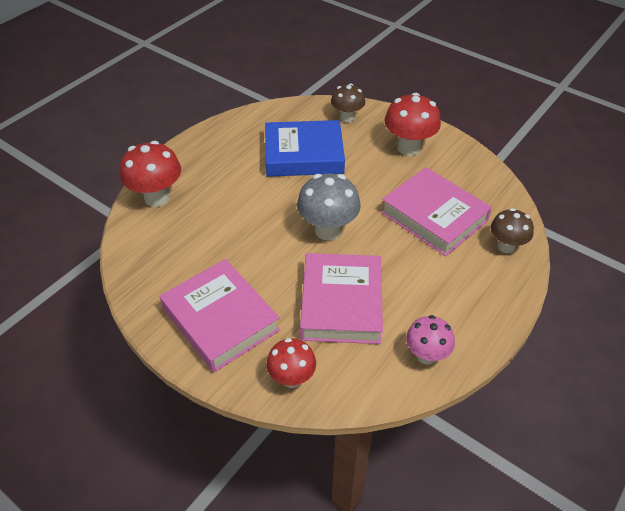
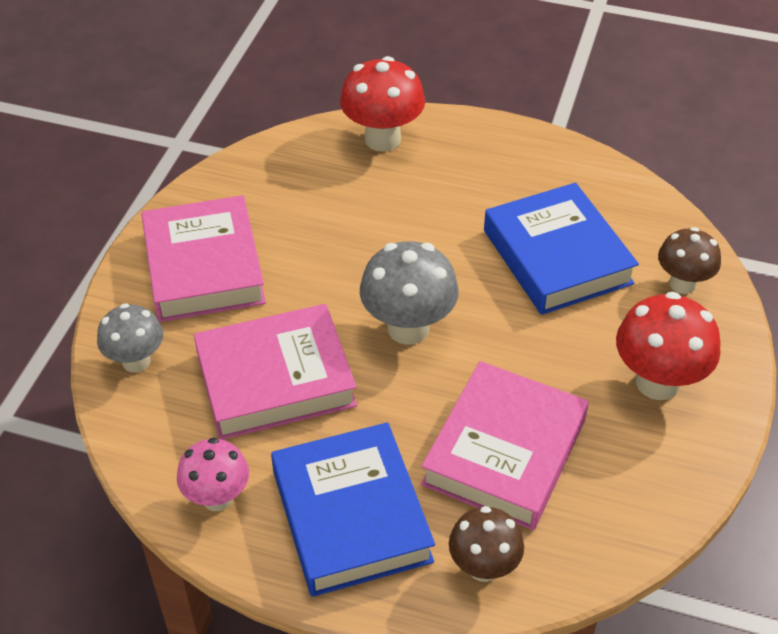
camera: 70 degrees right, 0 degrees up
(221, 319) = (204, 267): pink book -> pink book turned 45 degrees counterclockwise
(292, 378) = (136, 361): red mushroom -> grey mushroom
(458, 292) = (351, 515): none -> blue book

